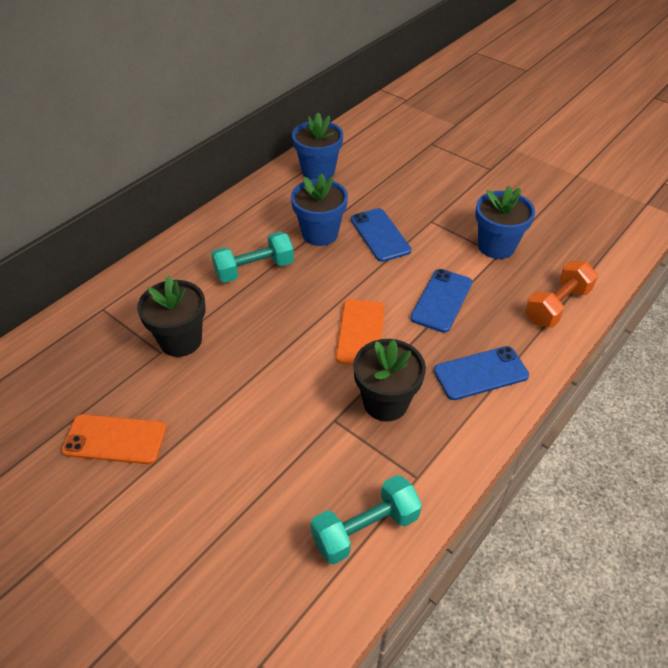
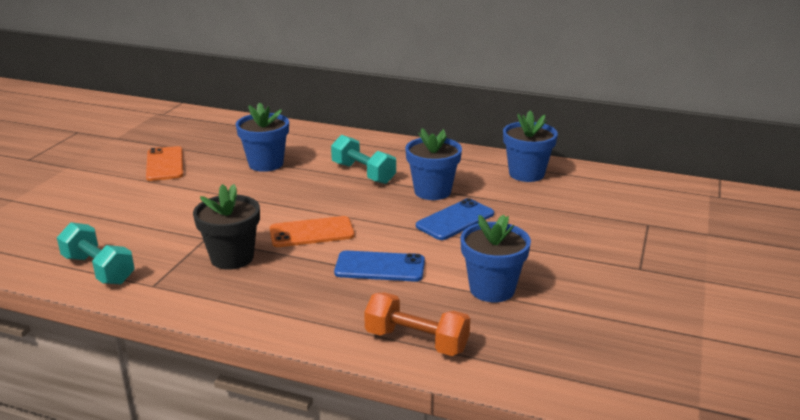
camera: 70 degrees right, 20 degrees down
(181, 340) = (266, 164): black flower pot -> blue flower pot
(481, 373) = (287, 302): blue phone -> none

